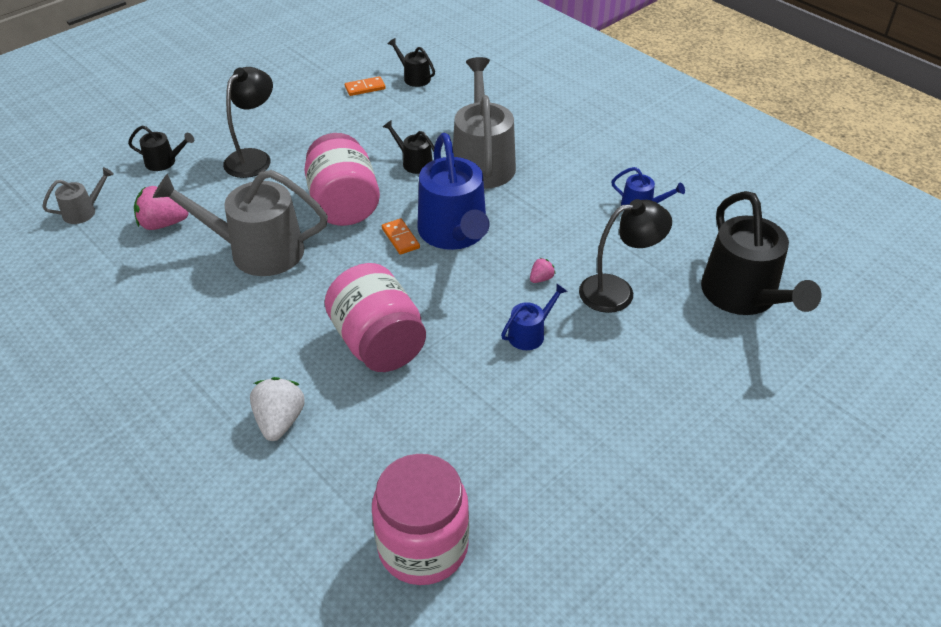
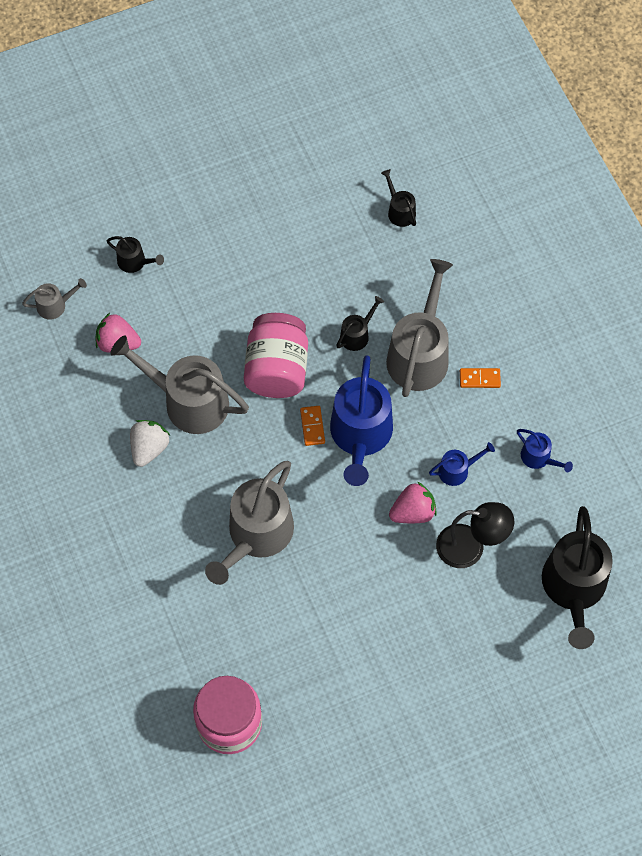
camera: 20 degrees right, 20 degrees up
(254, 158) = (215, 282): black lamp -> none
(280, 421) = (161, 584): white strawberry -> white strawberry (149, 448)
(365, 88) = (346, 212): orange domino -> orange domino (479, 379)
(378, 343) = (256, 535): pink jar -> grey watering can
(414, 162) = (357, 335): black watering can -> black watering can turned 75 degrees clockwise
(530, 334) = (379, 566): blue watering can -> blue watering can (457, 470)
(541, 278) = (413, 512): pink strawberry -> pink strawberry, size x1.97

